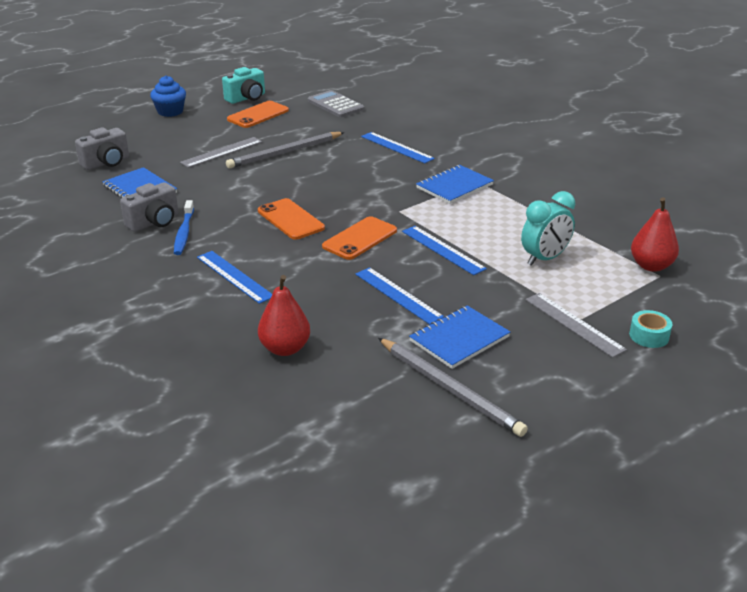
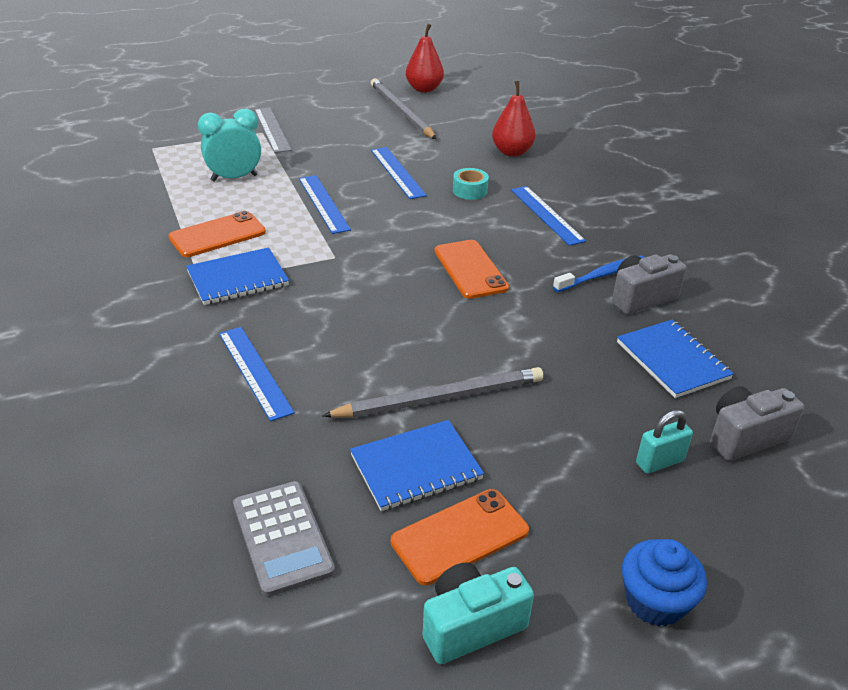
camera: 165 degrees left, 5 degrees up
(159, 147) = (659, 462): none -> turquoise padlock
(184, 233) = (602, 275): blue toothbrush -> blue toothbrush turned 45 degrees clockwise
(222, 152) = (546, 423): grey ruler -> none
(360, 238) = (401, 231): orange phone -> orange phone (217, 235)
(459, 339) = (370, 135): blue notebook -> blue notebook (416, 467)
(649, 336) = (226, 114): turquoise tape -> turquoise tape (470, 191)
(651, 266) = (147, 155): red pear -> red pear (424, 89)

